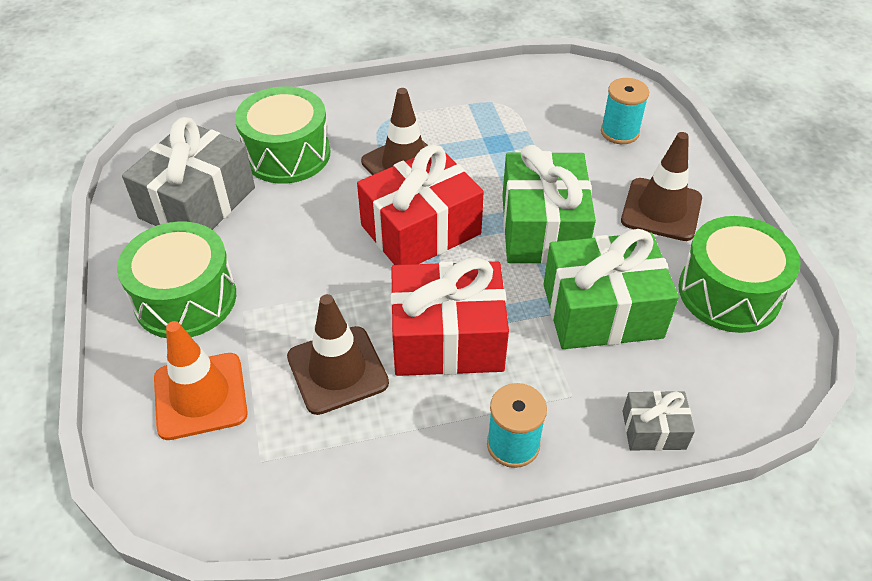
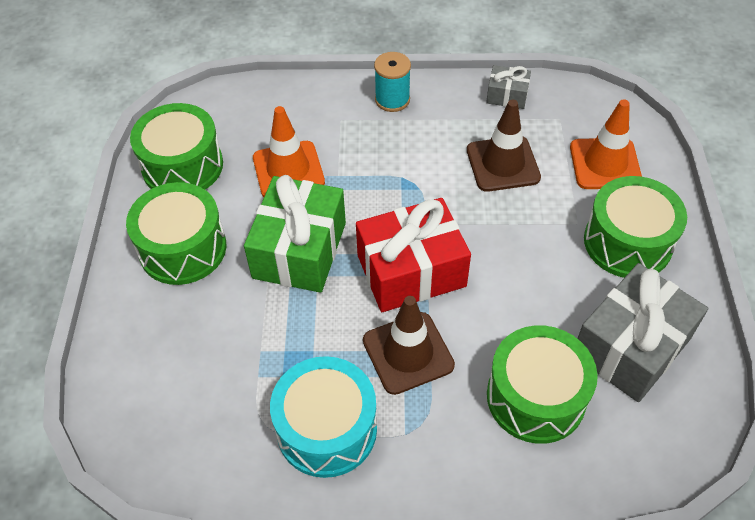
camera: 165 degrees left, 5 degrees up
(447, 338) = (415, 171): red gift -> none
(455, 109) = (327, 429): none -> turquoise drum
(602, 311) = (288, 170): green gift -> orange traffic cone
(619, 132) = (160, 351): turquoise spool -> none
(653, 430) = (298, 92): grey gift -> grey gift (507, 95)
(661, 210) = (183, 248): brown traffic cone -> green drum

